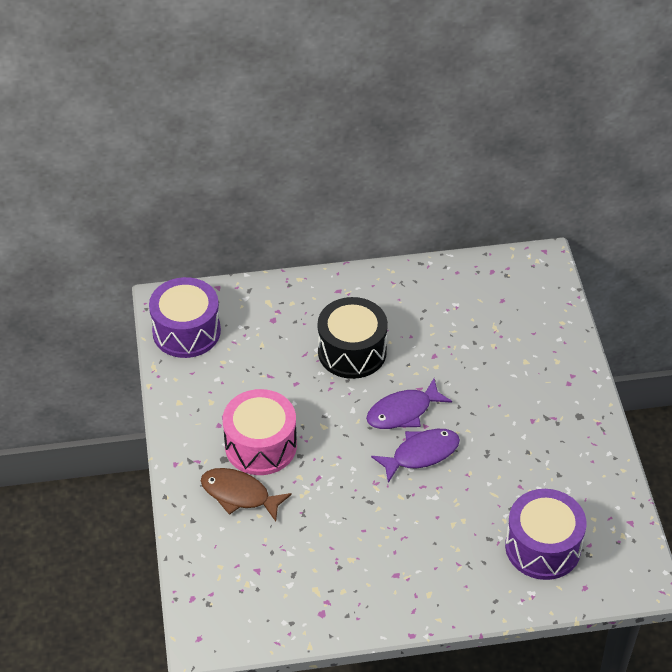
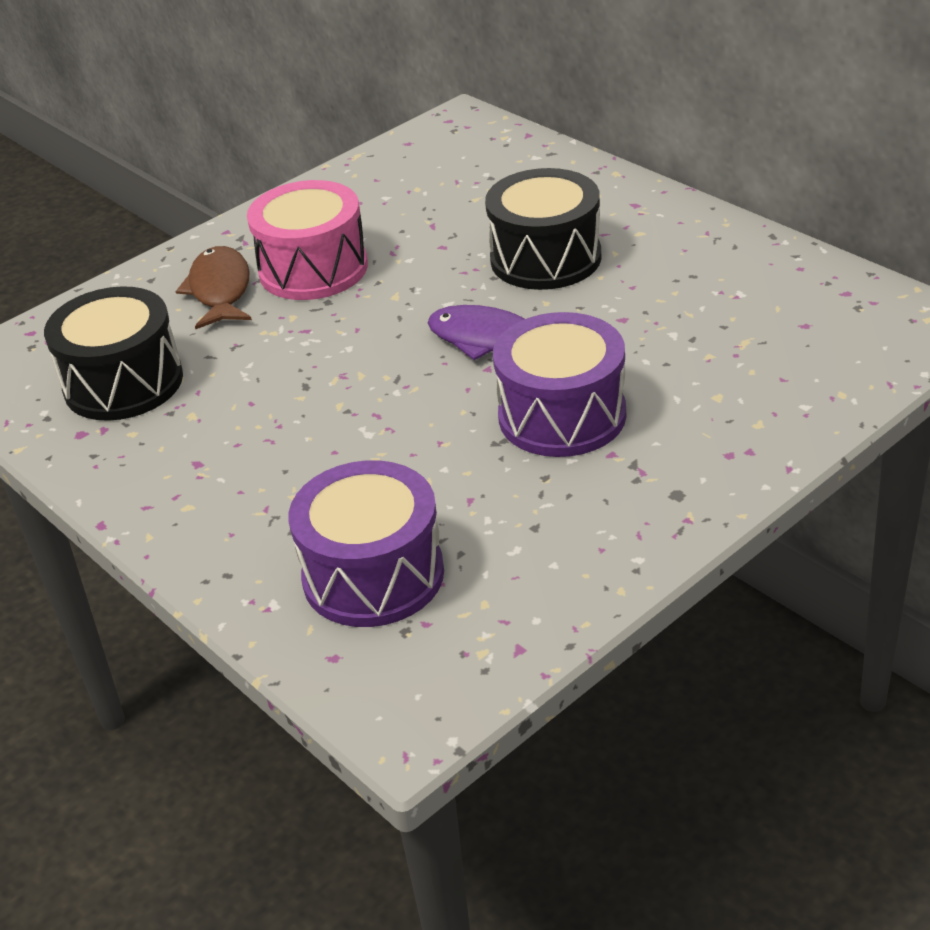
camera: 60 degrees right, 10 degrees down
(186, 331) = (434, 148): purple drum -> purple drum (562, 416)
(291, 576) = (123, 383): none -> black drum
(421, 454) = (432, 387): purple fish -> none

